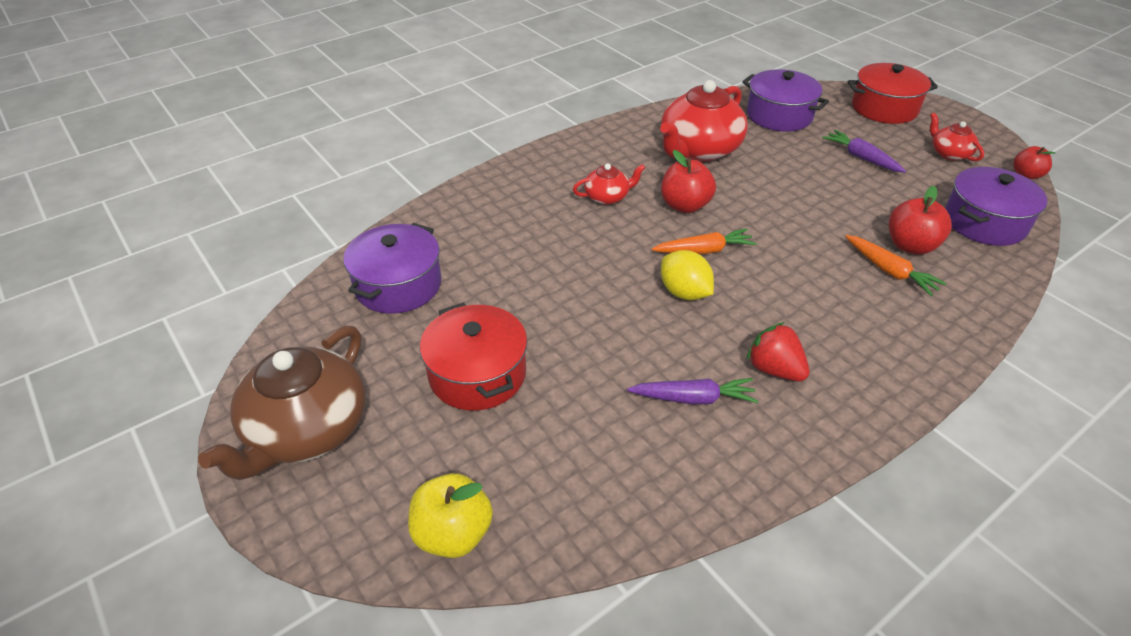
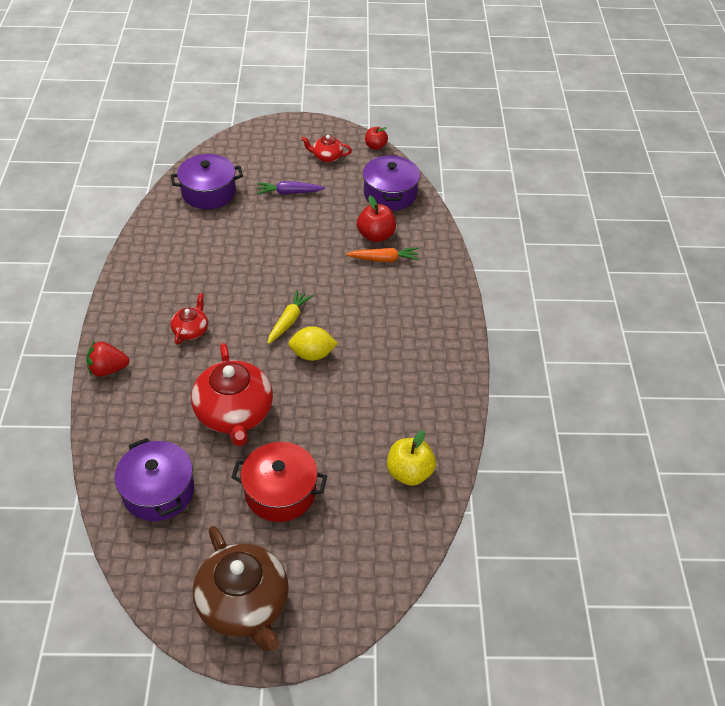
camera: 55 degrees left, 5 degrees up
(453, 534) = (382, 566): yellow apple -> yellow apple (409, 473)
(685, 206) = (241, 300): red apple -> none
(693, 398) = (389, 405): purple carrot -> none
(698, 149) = (196, 254): red teapot -> red teapot (234, 413)
(704, 250) = (289, 321): orange carrot -> yellow carrot
(774, 369) = (401, 358): red strawberry -> red strawberry (108, 369)
(884, 108) = (258, 145): red pot -> none

